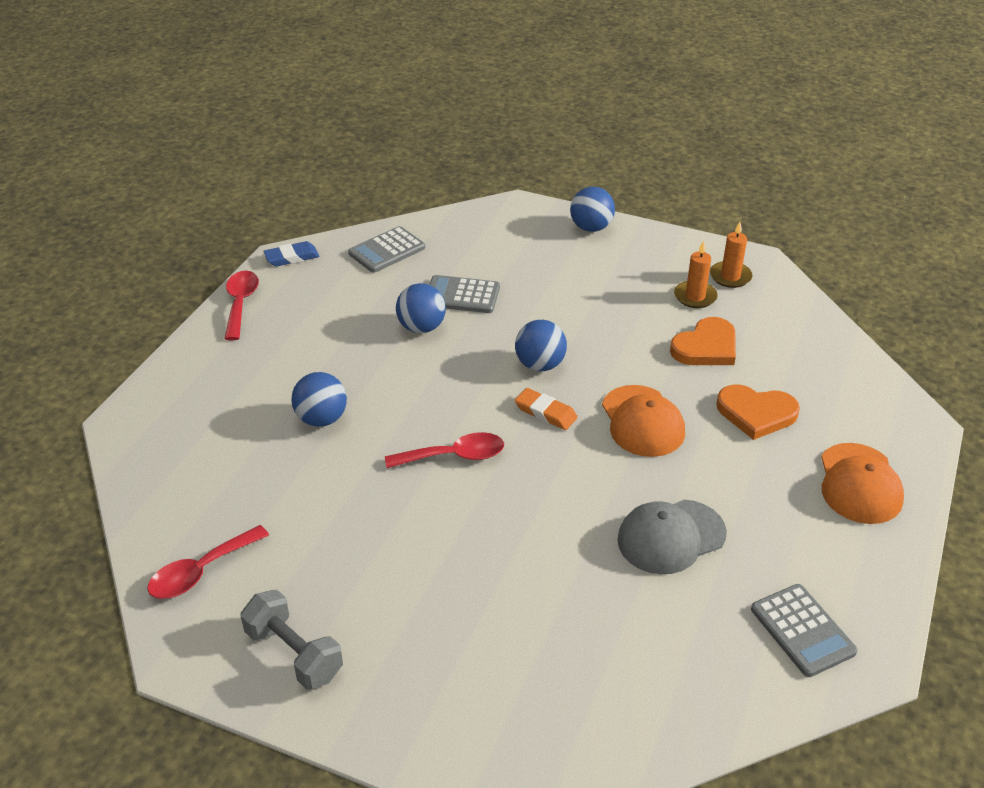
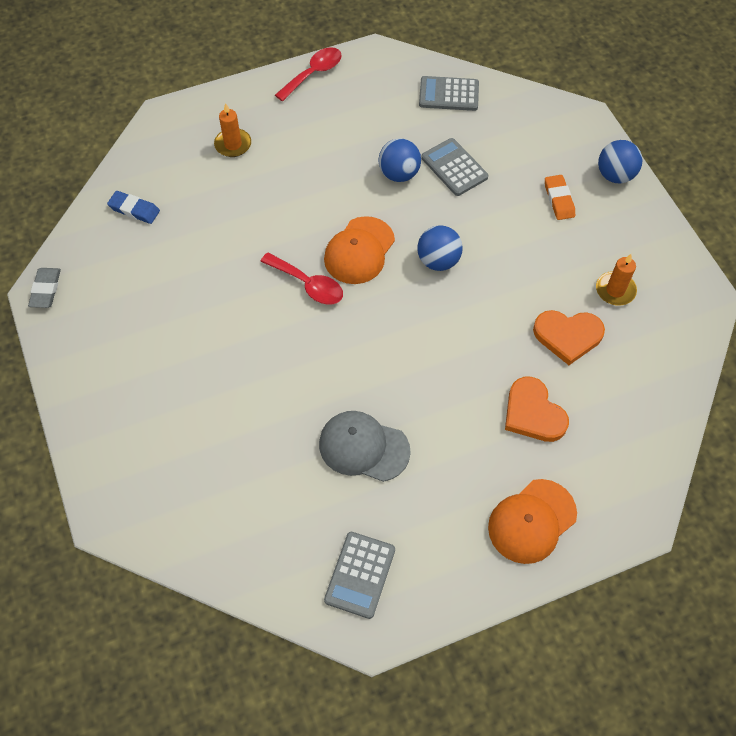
camera: 45 degrees right, 20 degrees up
(182, 653) = (45, 290): none -> grey eraser
(201, 571) = (102, 248): red spoon -> none
(292, 257) = (383, 57): blue eraser -> blue eraser (134, 209)
(294, 653) = (91, 337): grey dumbbell -> none
(321, 419) = (266, 197): blue ball -> none
(545, 412) = (398, 299): orange eraser -> orange eraser (559, 199)
(642, 421) = (450, 355): orange cap -> orange cap (359, 251)
(730, 276) = (665, 294): orange candle -> orange candle (233, 144)

